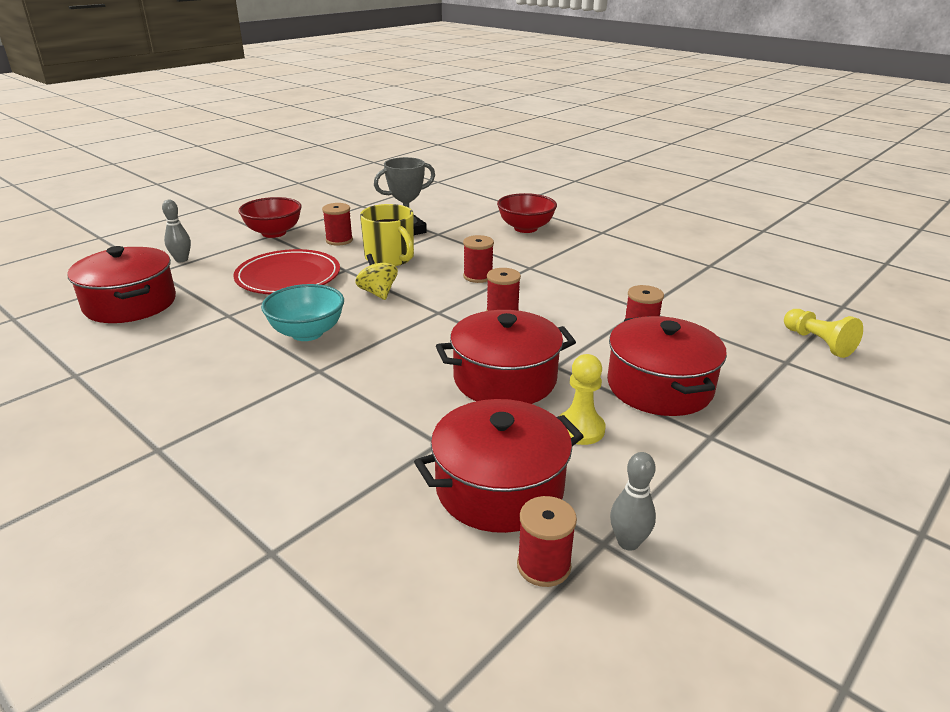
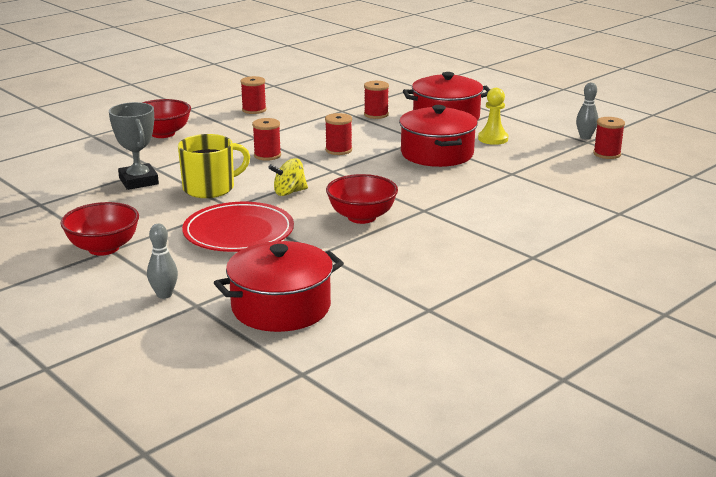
camera: 85 degrees left, 5 degrees down
(307, 333) = (361, 217): turquoise bowl -> red bowl
(339, 240) = (148, 212): red spool -> red spool (254, 110)
(499, 488) = (551, 160): red pot -> none
(818, 343) = (395, 77): yellow pawn -> none

